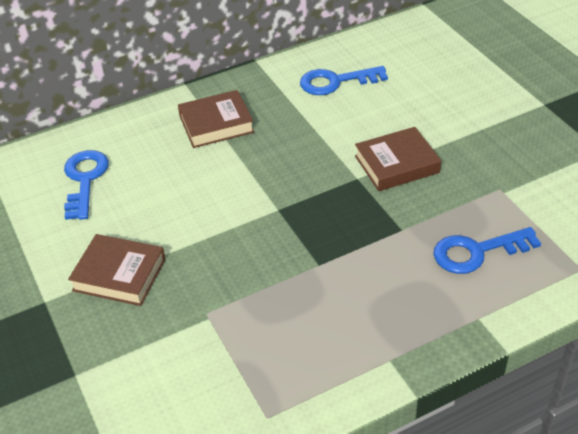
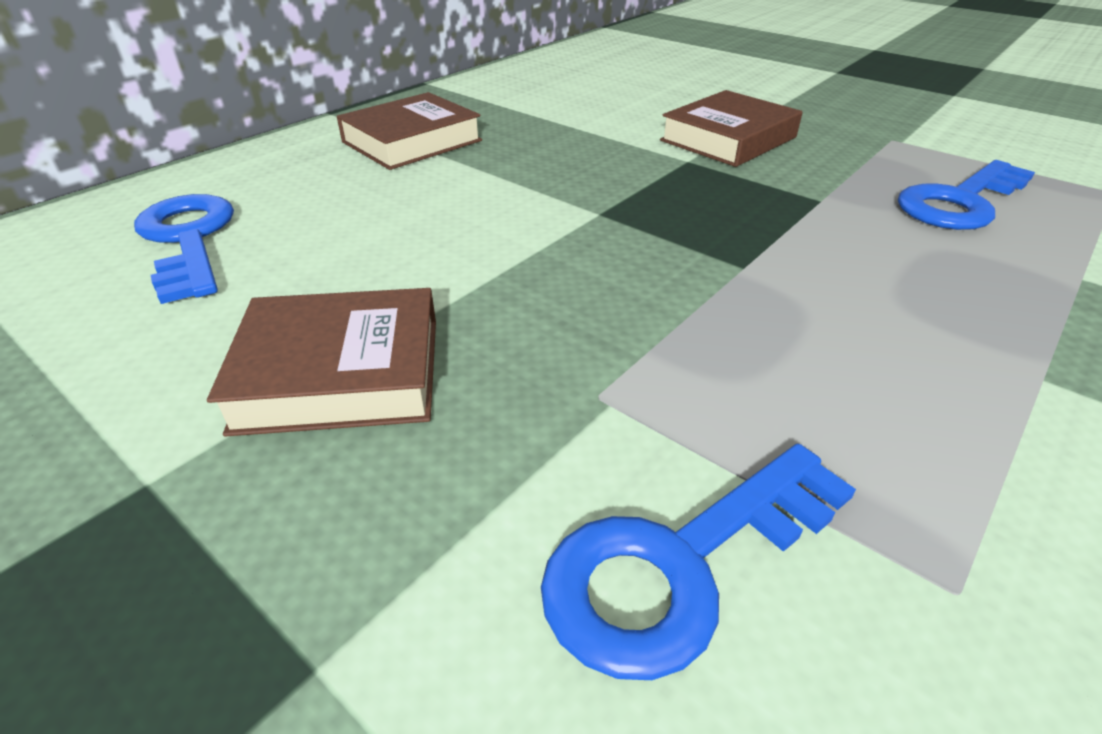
camera: 25 degrees left, 5 degrees down
(335, 82) = (560, 85): blue key -> blue key (680, 564)

